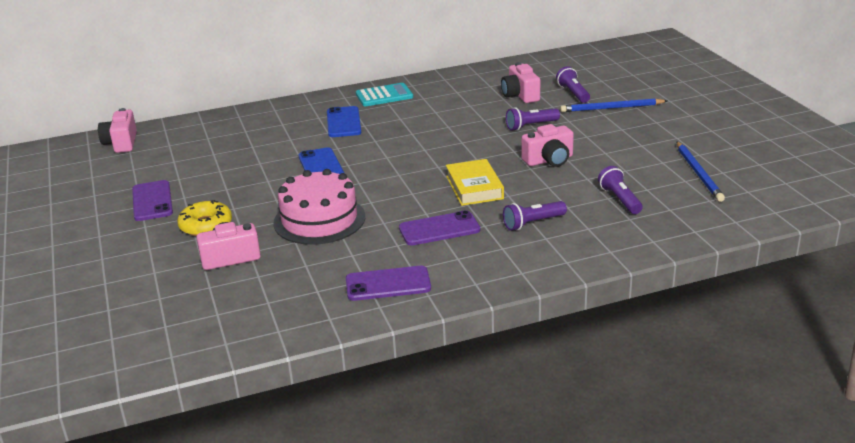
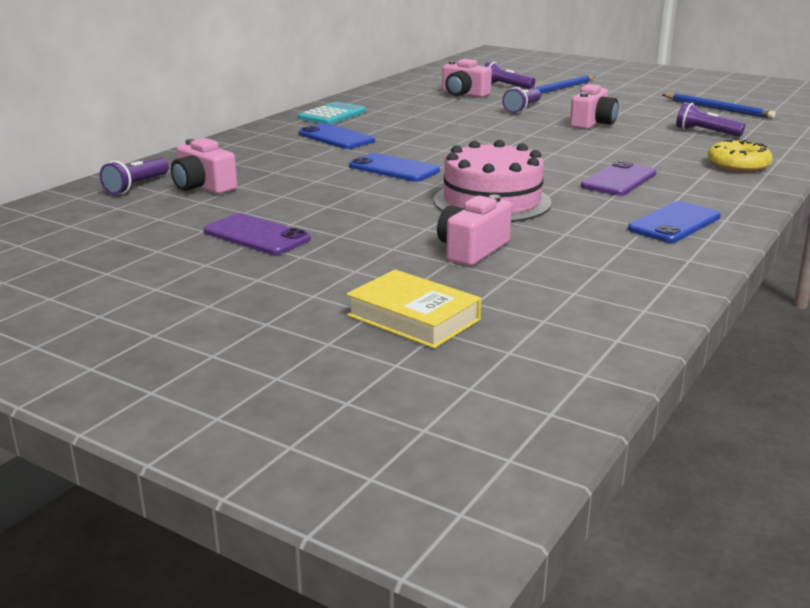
camera: 40 degrees left, 5 degrees down
(121, 143) = (84, 203): pink camera -> pink camera (203, 187)
(206, 225) = (377, 236): yellow donut -> yellow donut (738, 165)
(388, 284) = (674, 223): purple phone -> blue phone
(474, 187) = (577, 150): yellow book -> yellow book (413, 318)
(532, 223) = (682, 159): purple flashlight -> purple flashlight (136, 186)

